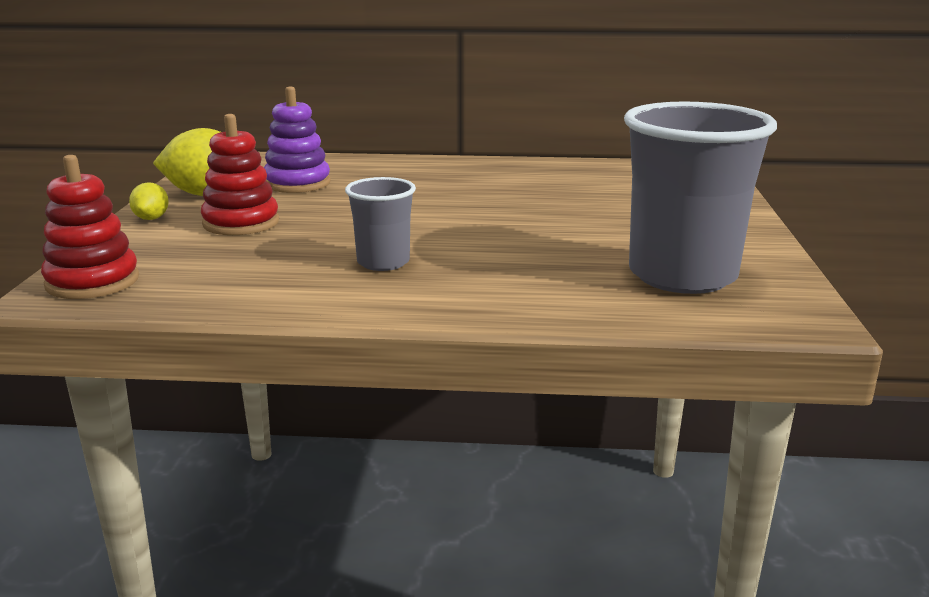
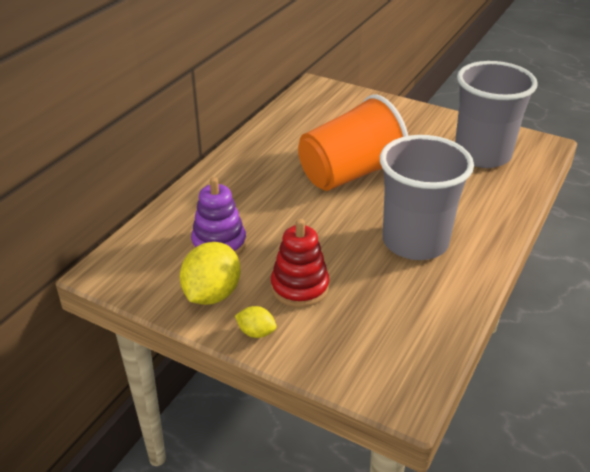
camera: 65 degrees left, 15 degrees up
(92, 282) = (387, 376): red stacking toy -> none
(383, 262) = (415, 242): grey cup -> grey cup, size x1.96
(508, 211) = (350, 174): none -> orange cup

